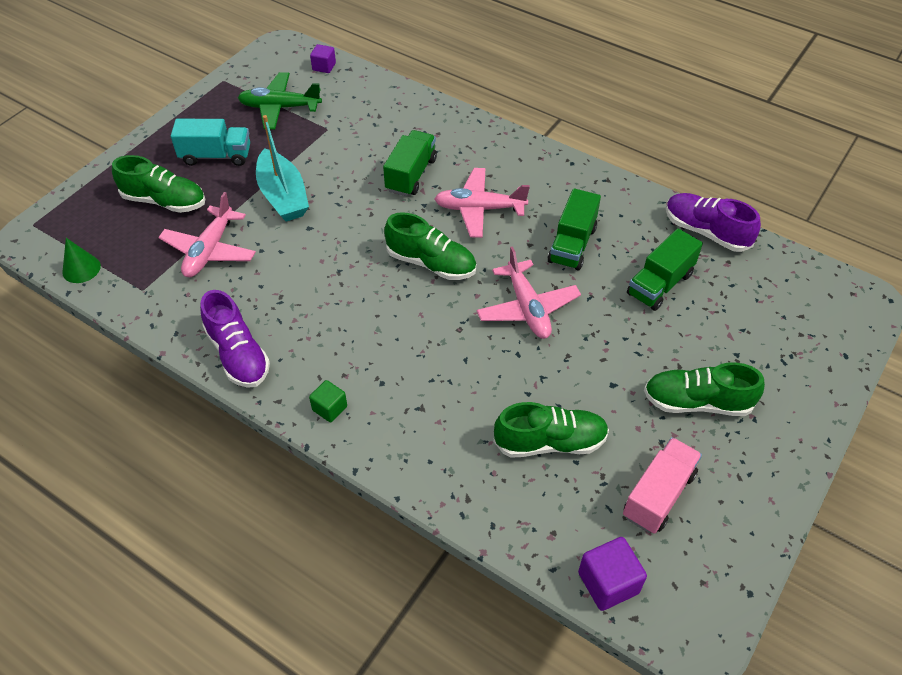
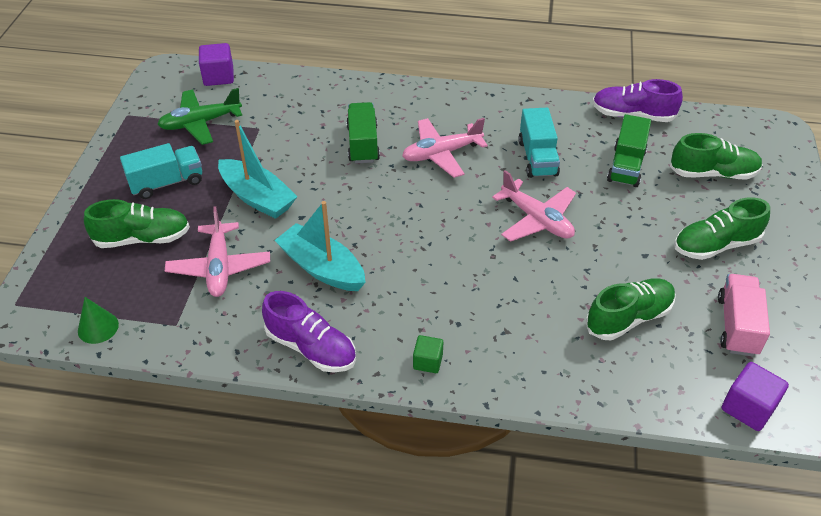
camera: 25 degrees left, 5 degrees down
(295, 283) = (322, 268): none -> turquoise boat
(324, 67) = (218, 77): purple cube -> purple cube, size x1.57
(431, 263) = (432, 211): green shoe -> green shoe (713, 173)
(572, 245) = (537, 158): green truck -> turquoise truck

